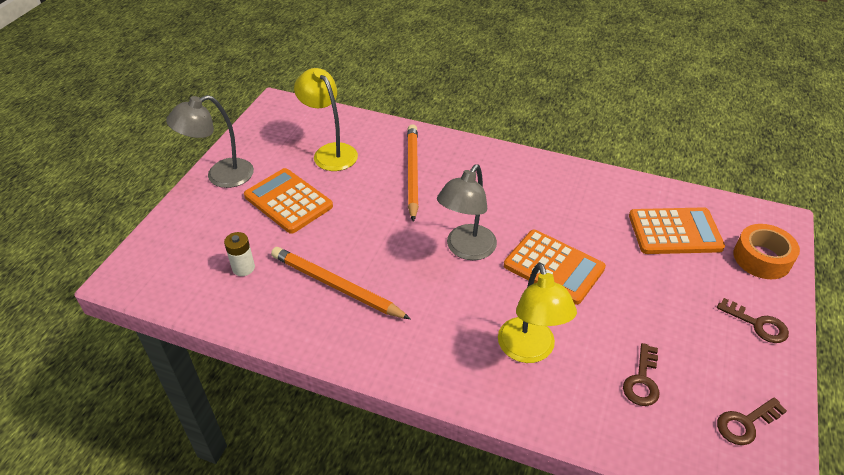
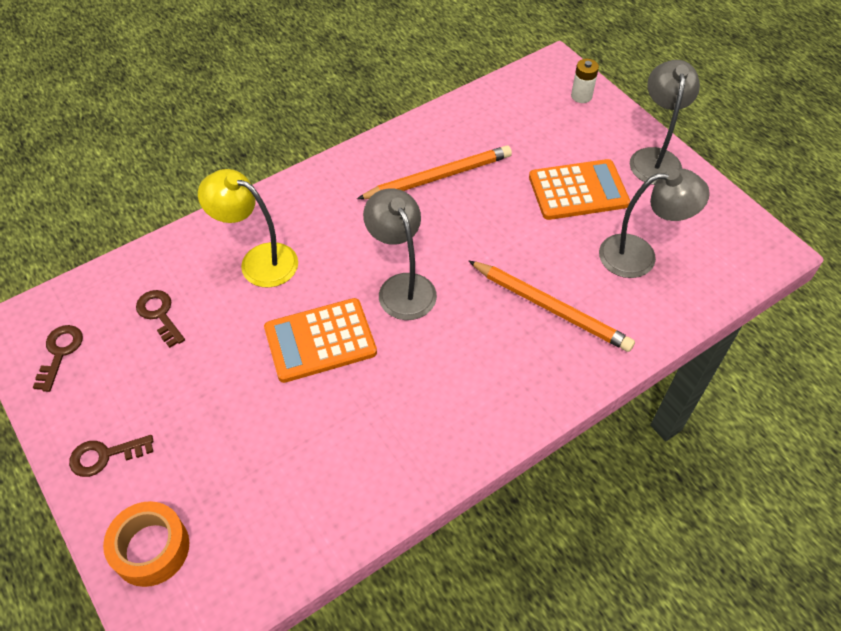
camera: 125 degrees right, 10 degrees up
(243, 268) = (509, 131): white battery -> white battery (581, 96)
(330, 152) = (639, 255): yellow lamp -> grey lamp
(675, 232) = (261, 493): orange calculator -> none

